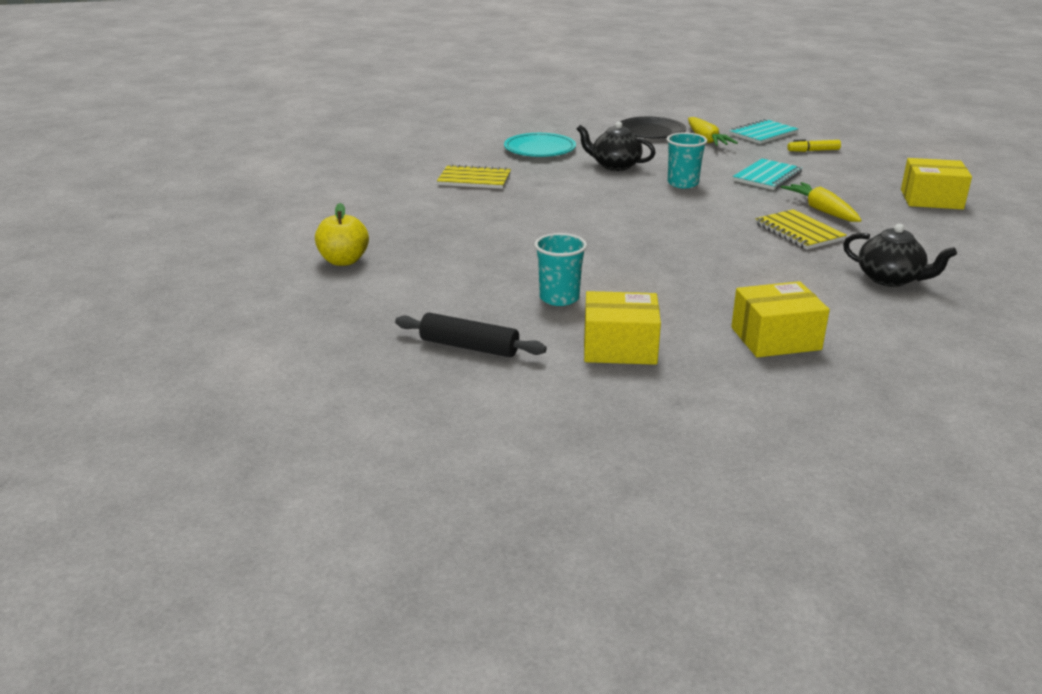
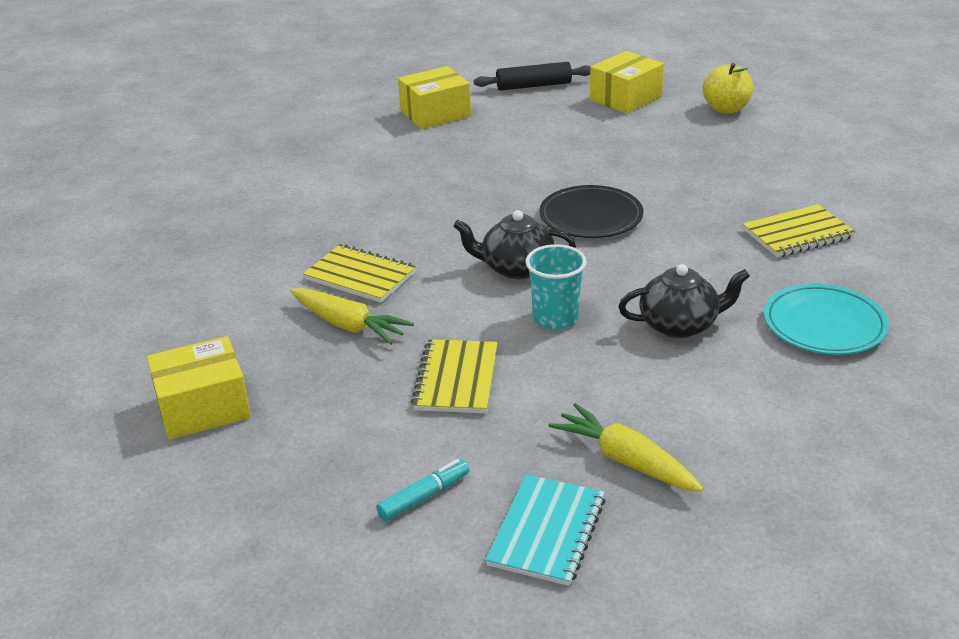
camera: 150 degrees right, 5 degrees up
(559, 298) = (518, 133): turquoise cup -> none
(651, 132) = (738, 450): black plate -> black plate (591, 217)
(767, 176) = (456, 379): turquoise notebook -> yellow notebook
(775, 338) = (328, 152): yellow box -> yellow box (625, 98)
(813, 151) = (424, 496): yellow marker -> turquoise marker
(890, 279) = (245, 239): black teapot -> black teapot (516, 268)

